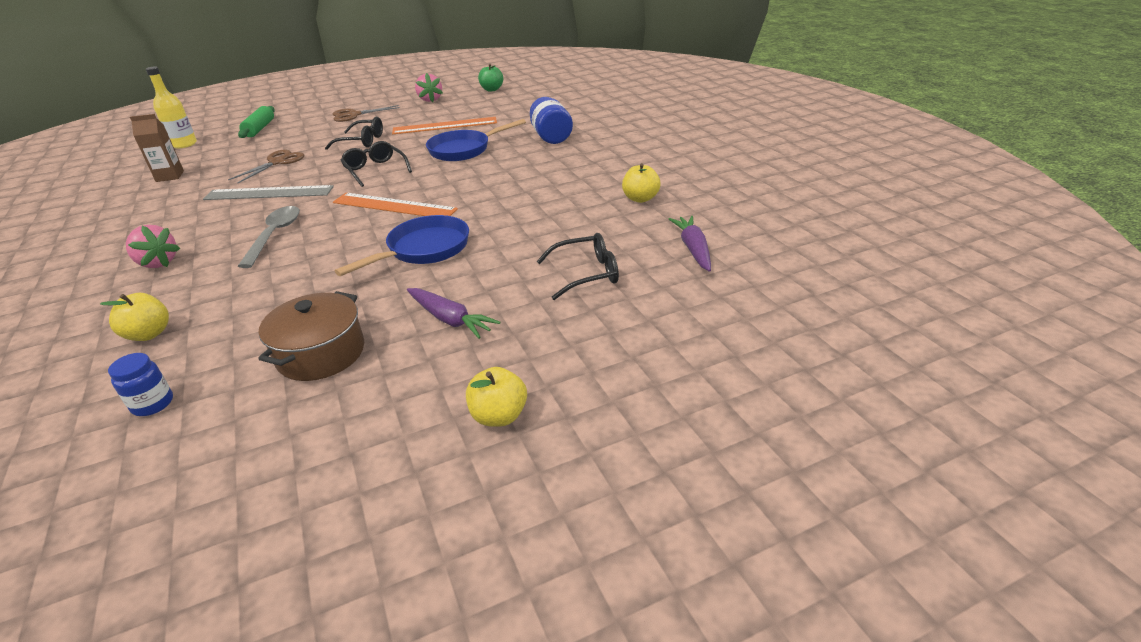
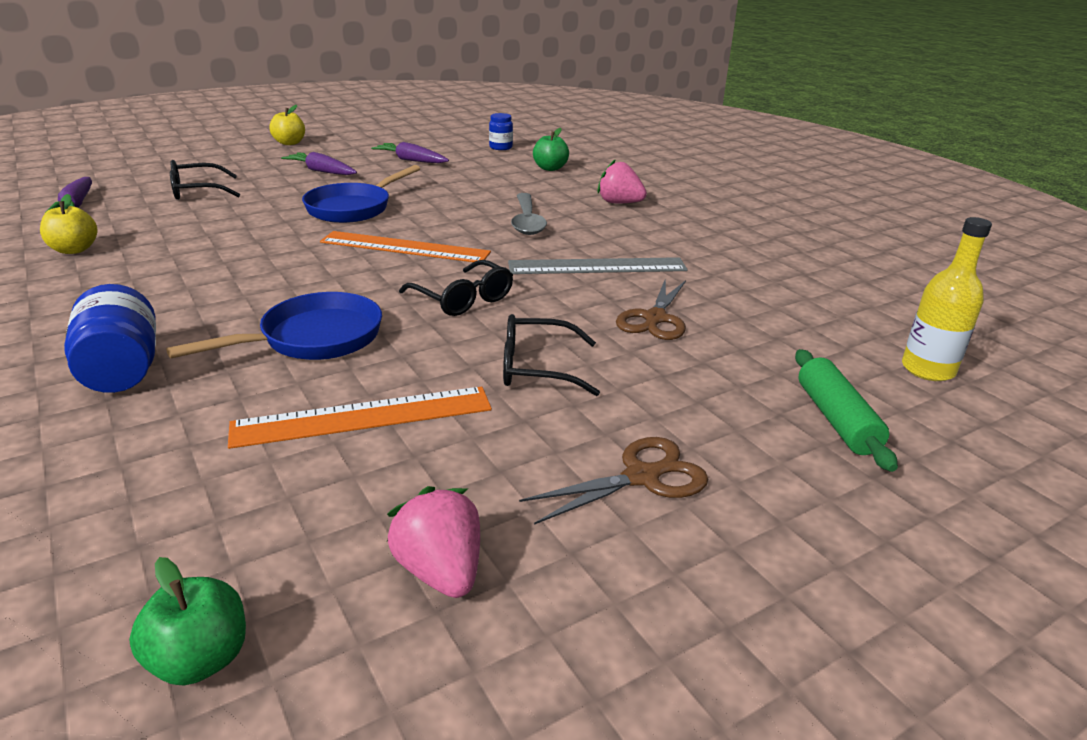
camera: 170 degrees right, 5 degrees down
(149, 334) = (550, 168): yellow apple -> green apple
(170, 176) = (803, 295): brown carton -> none
(321, 353) = (411, 160): brown pot -> purple carrot

